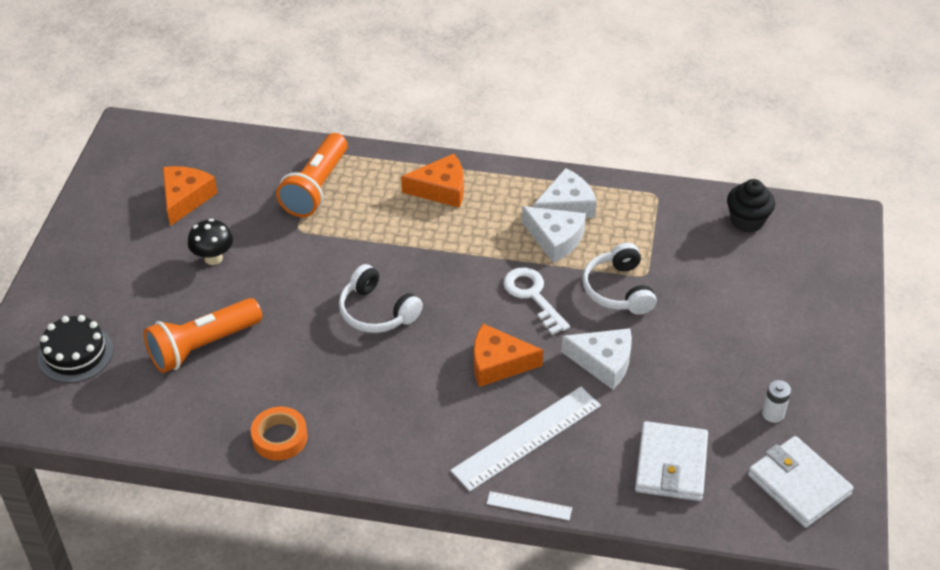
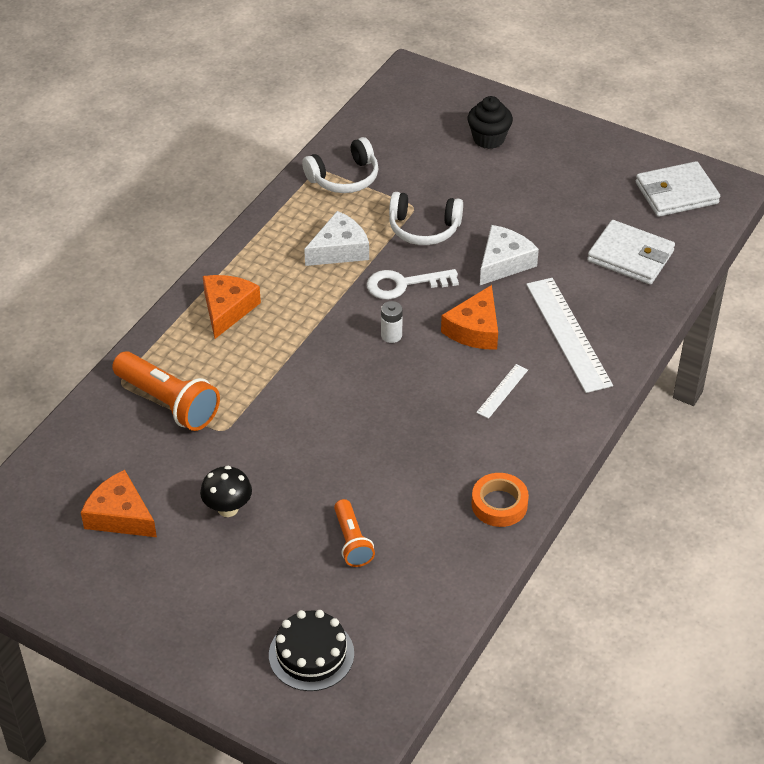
camera: 70 degrees left, 0 degrees up
(202, 346) = (352, 541): orange flashlight -> orange flashlight, size x0.59
(376, 312) = (370, 397): white headphones -> white headphones (344, 178)
(529, 506) = (642, 353): white ruler -> white ruler (502, 391)
(566, 206) = (300, 230): white cheese -> none
(747, 221) = (382, 127): black cupcake -> black cupcake (488, 139)
(773, 414) = (601, 183): white battery -> white battery (391, 335)

